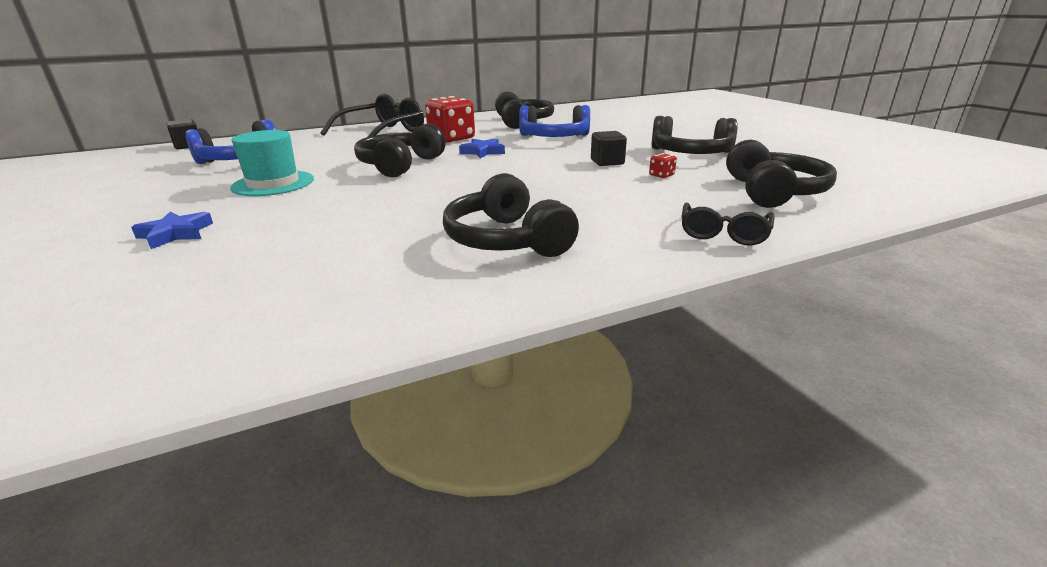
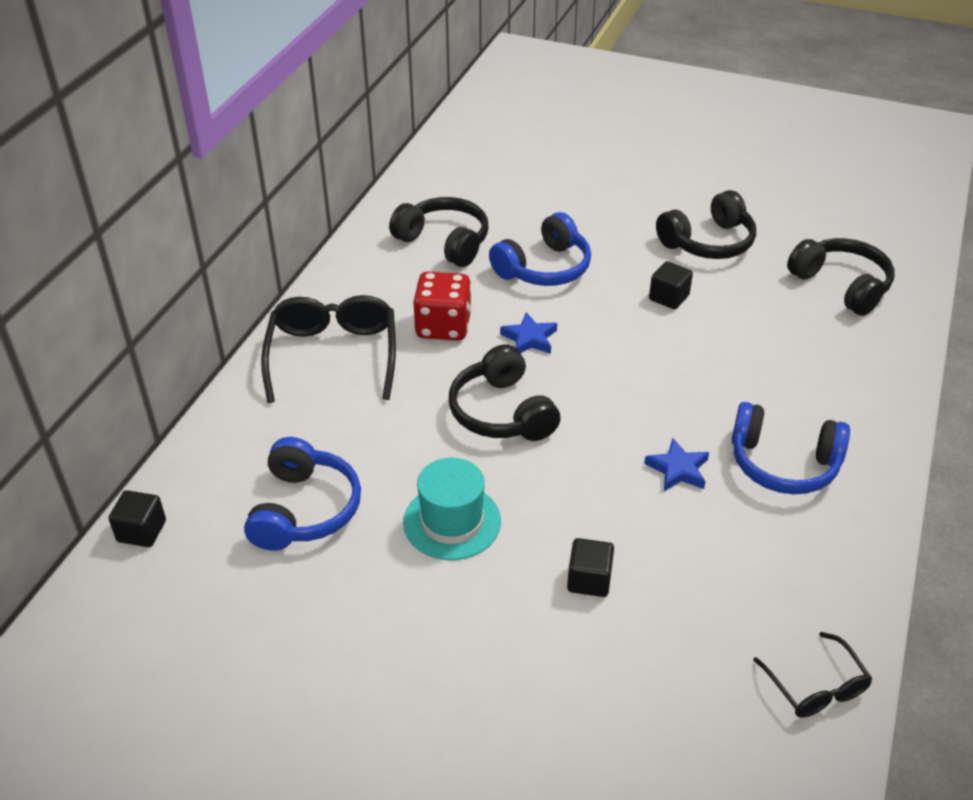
camera: 45 degrees left, 15 degrees up
(176, 234) = (548, 635): blue star -> blue star (678, 469)
(256, 227) = (589, 580): none -> black cube
(507, 240) = (783, 463): black headphones -> blue headphones
(661, 175) = (741, 300): red dice -> none
(723, 233) = (882, 367): black glasses -> black glasses (816, 687)

